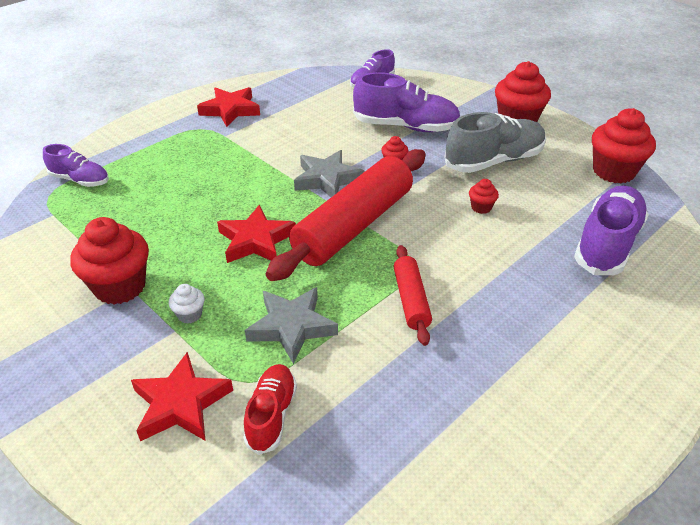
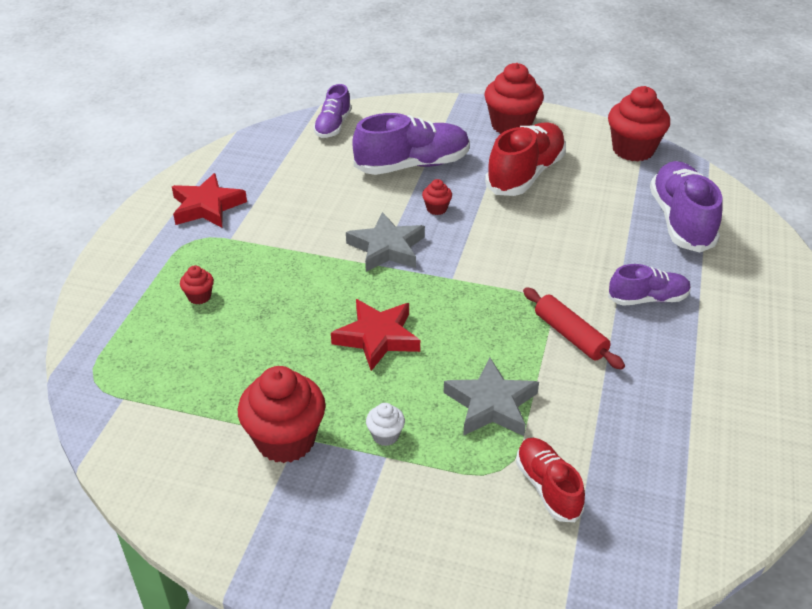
camera: 30 degrees left, 0 degrees up
(80, 180) = (113, 348): purple shoe -> purple shoe (647, 299)
(181, 404) = (460, 517): red star -> none
(353, 225) = (456, 286): red rolling pin -> none
(481, 207) = (553, 225): red cupcake -> red cupcake (199, 296)
(494, 161) = (525, 174): grey shoe -> red shoe

